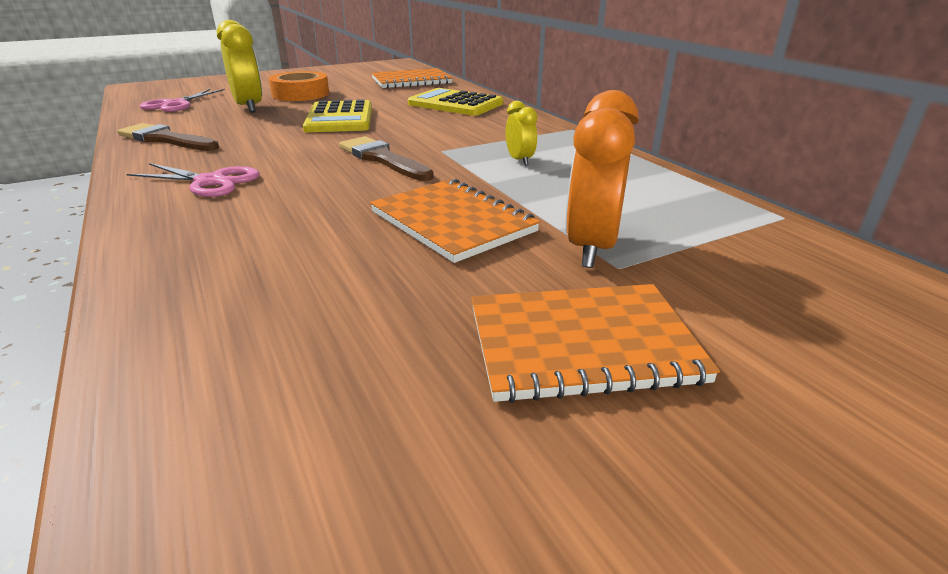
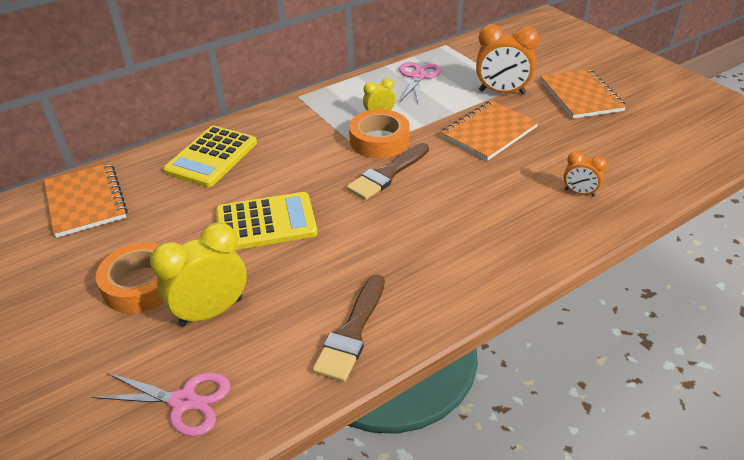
camera: 95 degrees left, 10 degrees up
(211, 182) = (460, 250): pink scissors -> pink scissors (418, 76)
(232, 272) = (579, 192): none -> orange clock
(457, 158) = (379, 140): none -> orange tape

